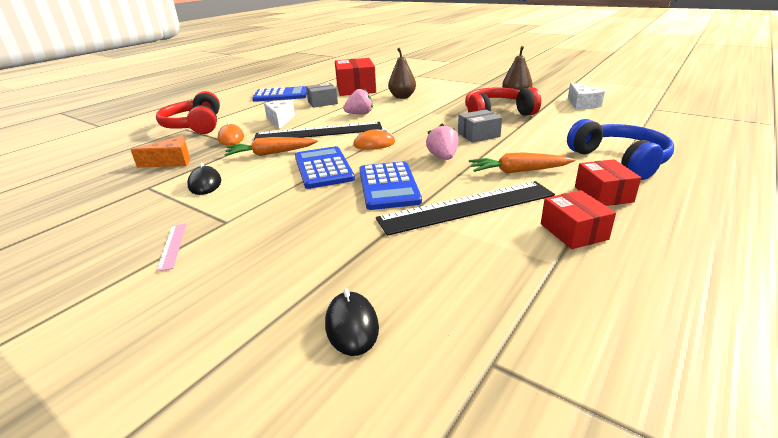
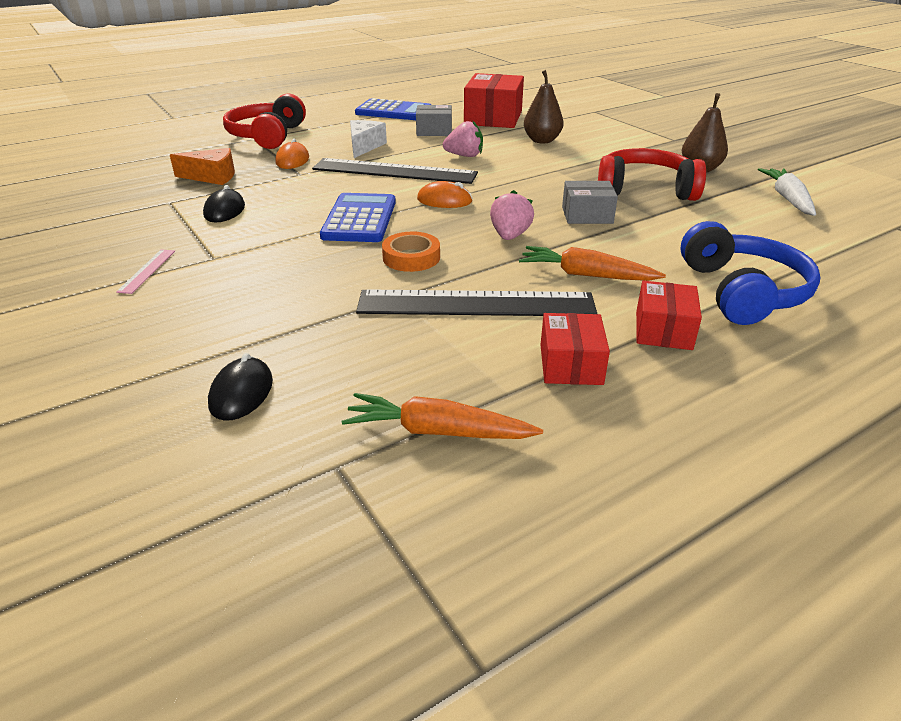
camera: 20 degrees right, 5 degrees up
(271, 153) = (318, 188): orange carrot -> orange carrot (438, 431)
(388, 186) = (411, 257): blue calculator -> orange tape
(582, 104) = (787, 199): white cheese -> white carrot

